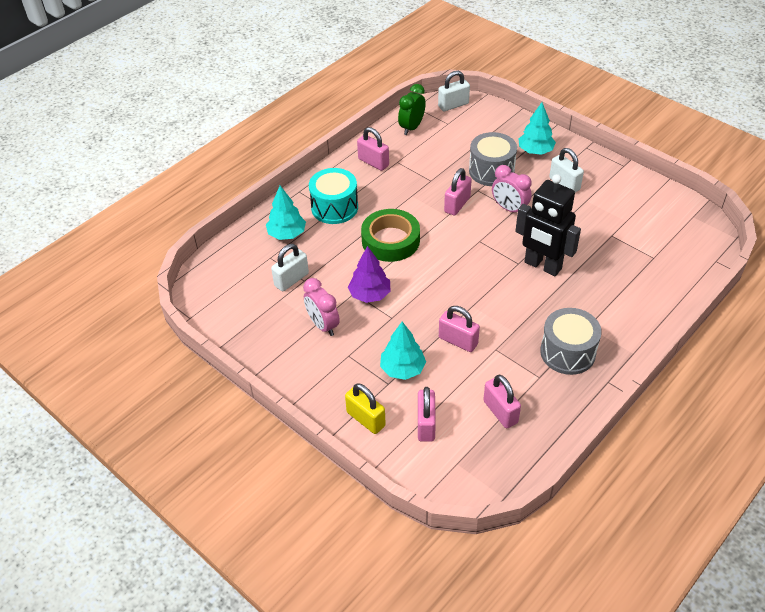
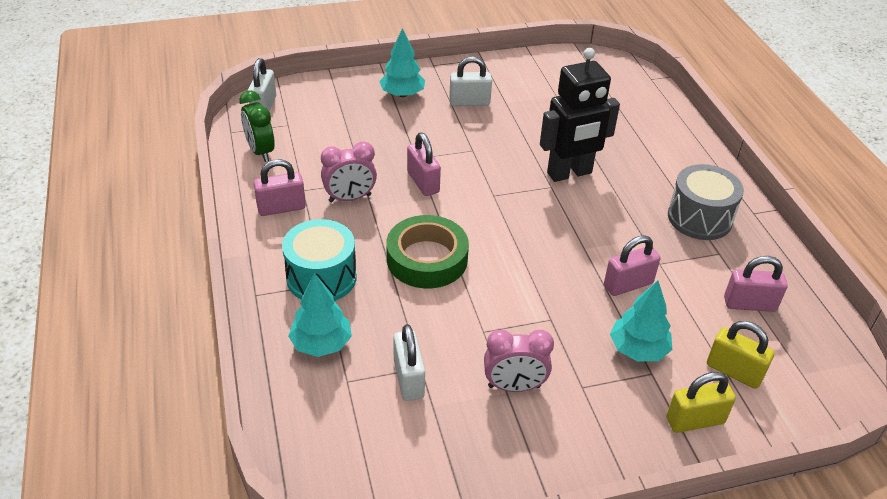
camera: 60 degrees left, 5 degrees down
(370, 294) = (499, 319): purple tree -> none
(426, 424) = (734, 371): pink padlock -> yellow padlock
(491, 171) = (398, 134): grey drum -> none
(509, 209) = (467, 152): pink clock -> pink clock (350, 198)

